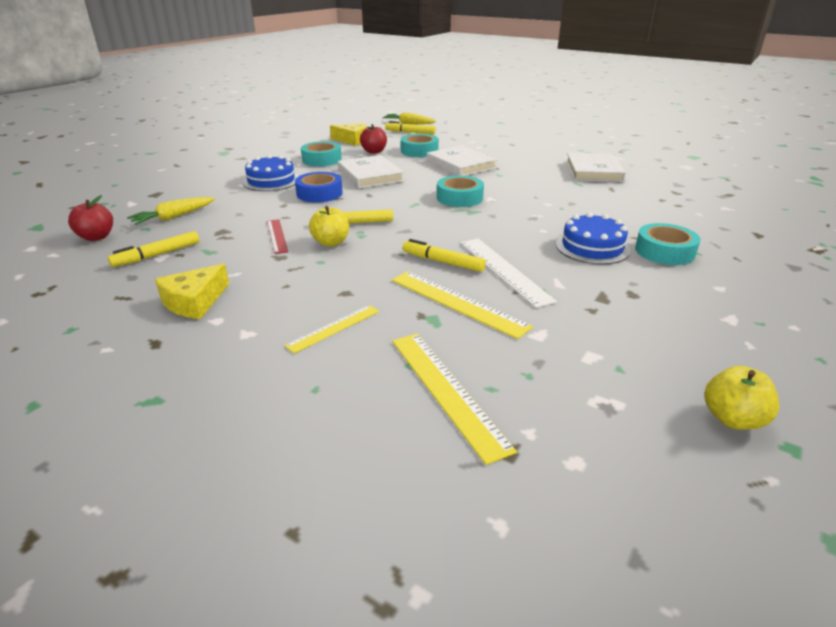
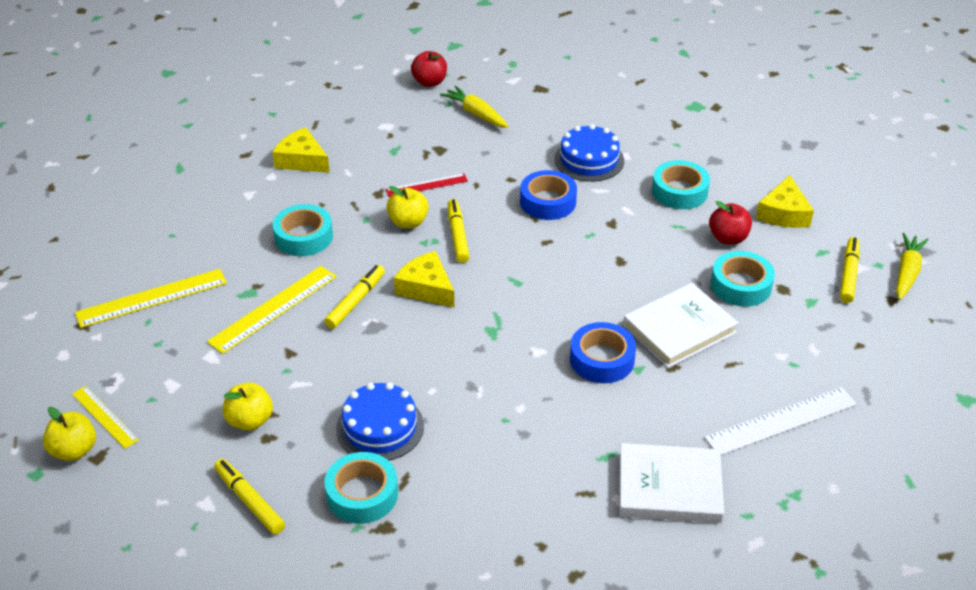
camera: 90 degrees right, 10 degrees up
(157, 255) = (389, 123): yellow marker -> yellow marker (249, 501)
(334, 328) = (247, 237): yellow ruler -> yellow ruler (104, 417)
(370, 175) = (618, 239): white book -> none
(423, 234) = (426, 288): none -> yellow cheese
(459, 198) = (538, 322): turquoise tape -> turquoise tape (303, 237)
(493, 182) = (602, 359): none -> blue tape
(504, 270) = (332, 345): white ruler -> white ruler (781, 421)
(617, 304) = (250, 421): none -> yellow apple

